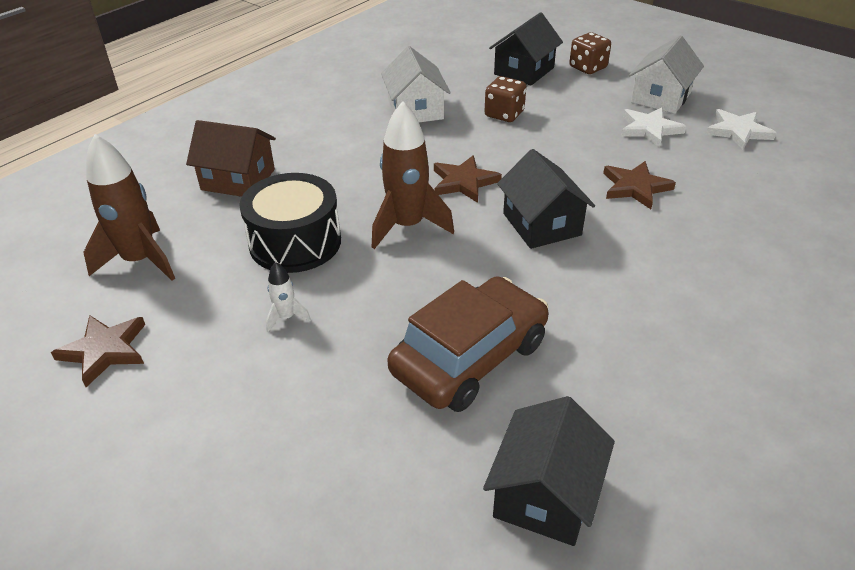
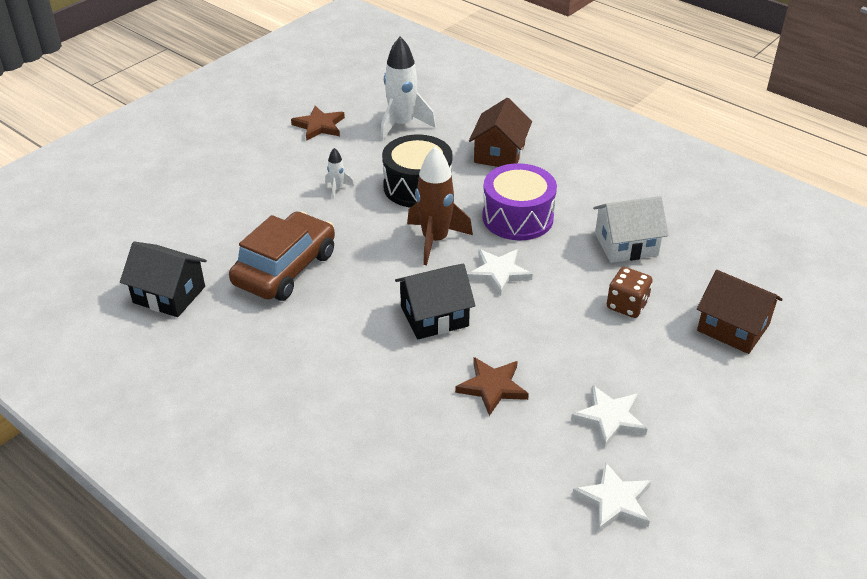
camera: 90 degrees right, 0 degrees up
(140, 261) = (402, 125): brown rocket -> white rocket
(367, 169) = (517, 217): none -> purple drum
(464, 182) = (499, 273): brown star -> white star
(469, 357) = (285, 268): brown car -> brown car turned 105 degrees counterclockwise
(524, 71) = (733, 328): black house -> brown house
(588, 67) = (757, 385): brown dice -> none
(660, 97) = (690, 443): white house -> none

